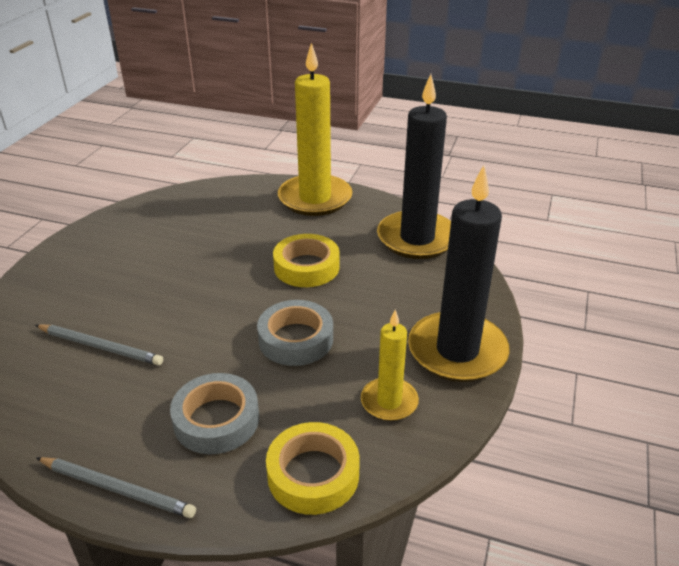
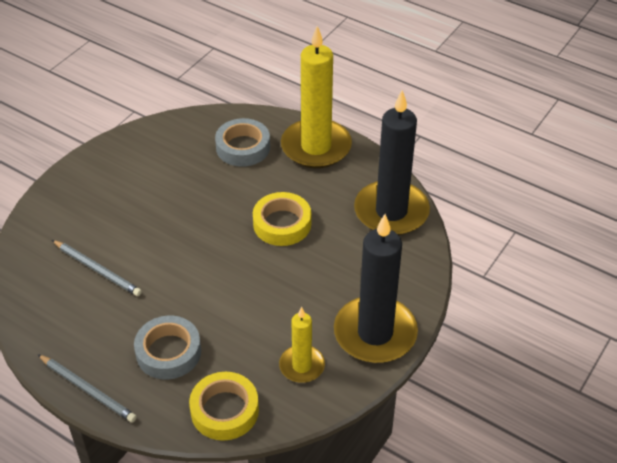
camera: 15 degrees right, 10 degrees up
(296, 339) = (249, 294): grey tape -> grey tape (243, 147)

